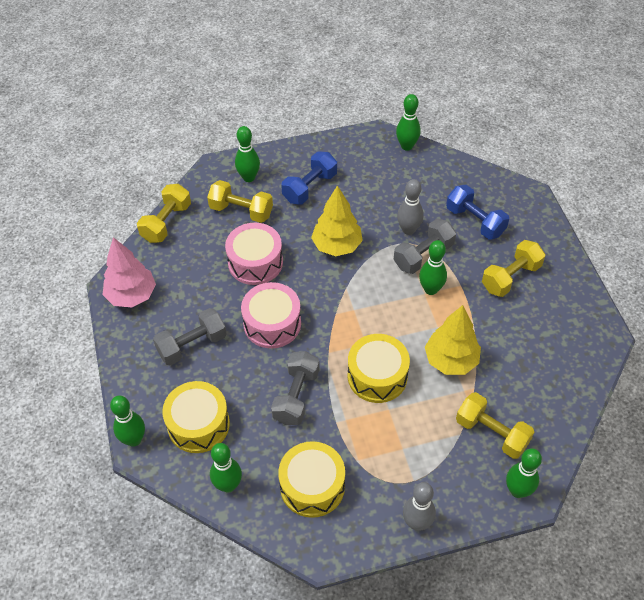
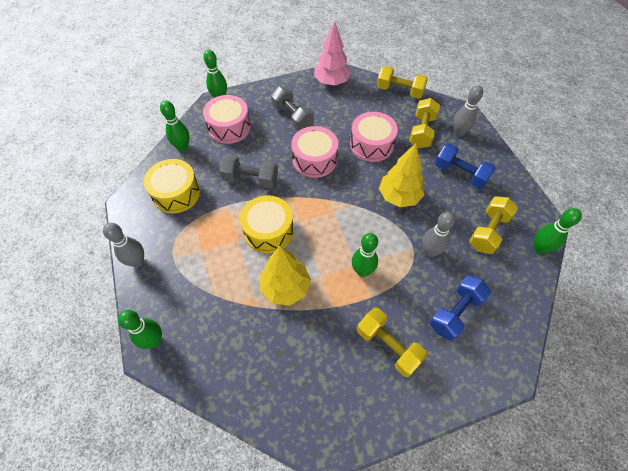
camera: 85 degrees right, 5 degrees up
(198, 424) = (229, 127): yellow drum -> pink drum
(249, 177) = (459, 133): green bowling pin -> grey bowling pin
(423, 255) = (401, 264): grey dumbbell -> none
(491, 433) = (211, 320): yellow dumbbell -> yellow dumbbell (488, 231)

